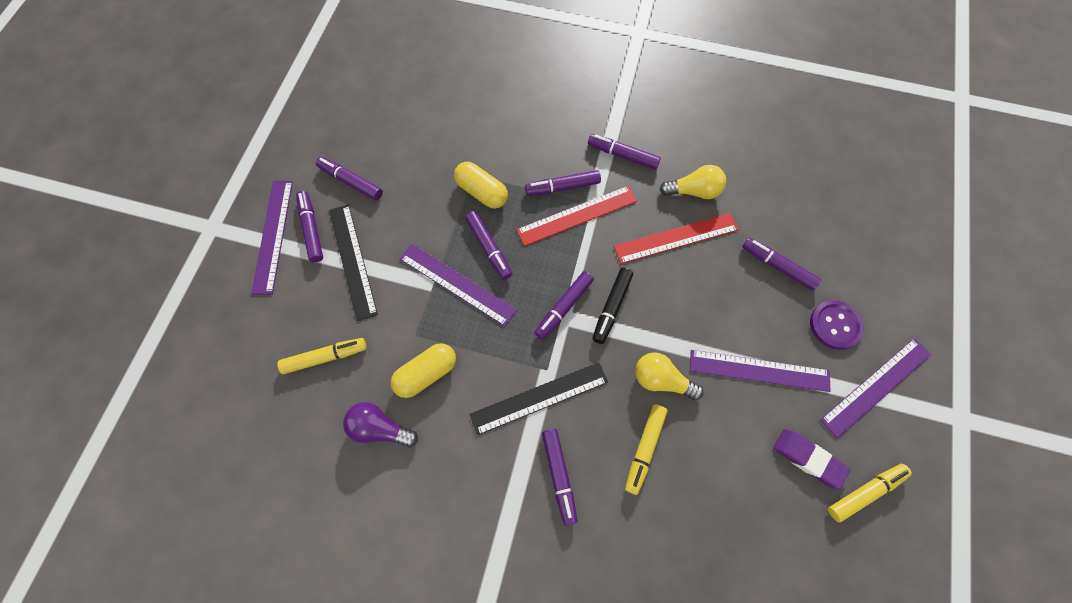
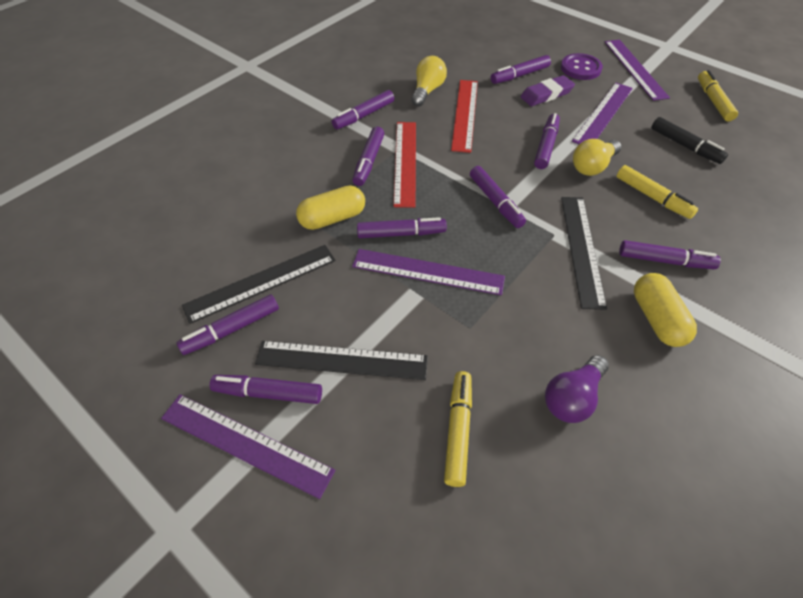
camera: 65 degrees left, 15 degrees down
(397, 177) = (261, 282): none -> black ruler
(426, 374) = (521, 331): yellow capsule -> yellow capsule (656, 319)
(457, 284) = (428, 271): purple ruler -> purple ruler turned 45 degrees clockwise
(612, 307) = (510, 172): black marker -> black marker (684, 146)
(668, 327) = (546, 146): none -> purple marker
(808, 459) = (682, 116): purple eraser -> purple eraser (546, 94)

